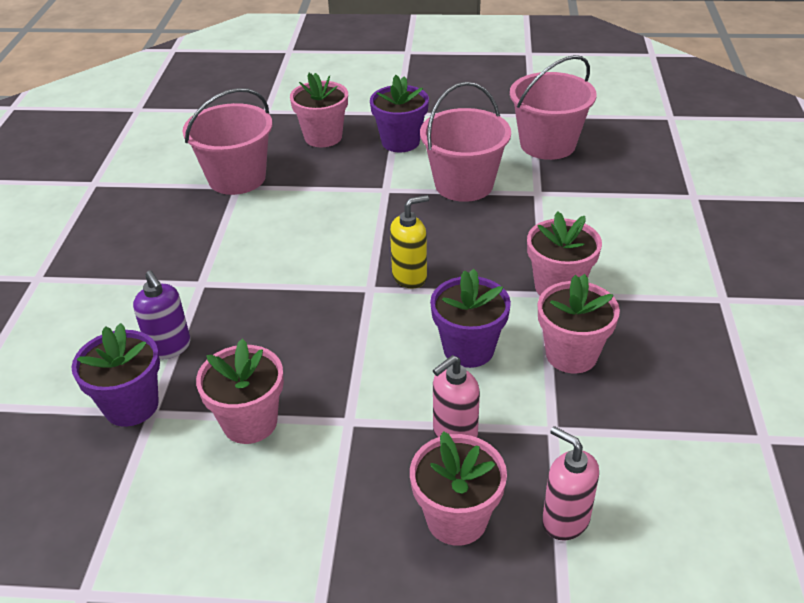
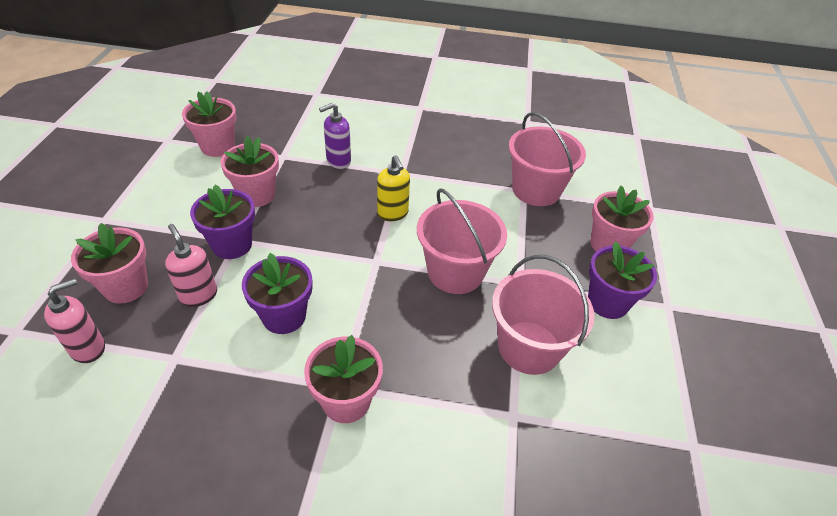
camera: 90 degrees right, 5 degrees up
(131, 406) = (291, 148): purple flower pot -> purple flower pot (232, 245)
(410, 277) = (385, 288): yellow soap dispenser -> yellow soap dispenser (393, 213)
(547, 144) = (621, 449): pink bucket -> pink bucket (455, 272)
(571, 354) = (251, 391): pink flower pot -> pink flower pot (217, 147)

